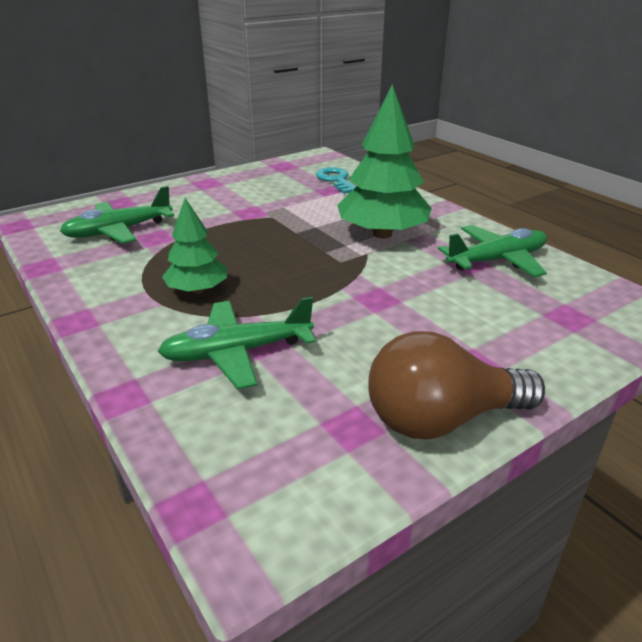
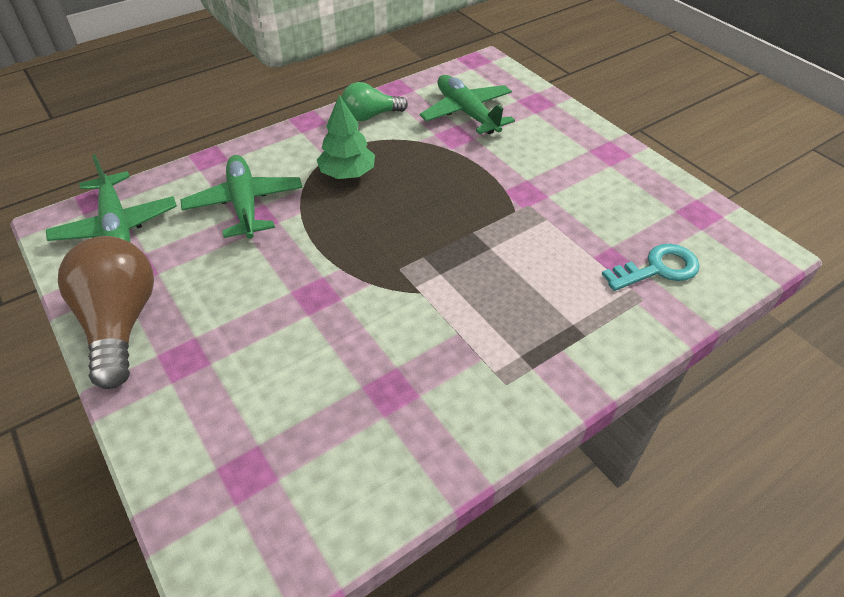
camera: 90 degrees right, 15 degrees up
(92, 280) = (370, 116): none -> green light bulb
(382, 234) = (473, 309): green tree -> none
(497, 260) = (397, 426): green plane -> green plane (116, 226)

